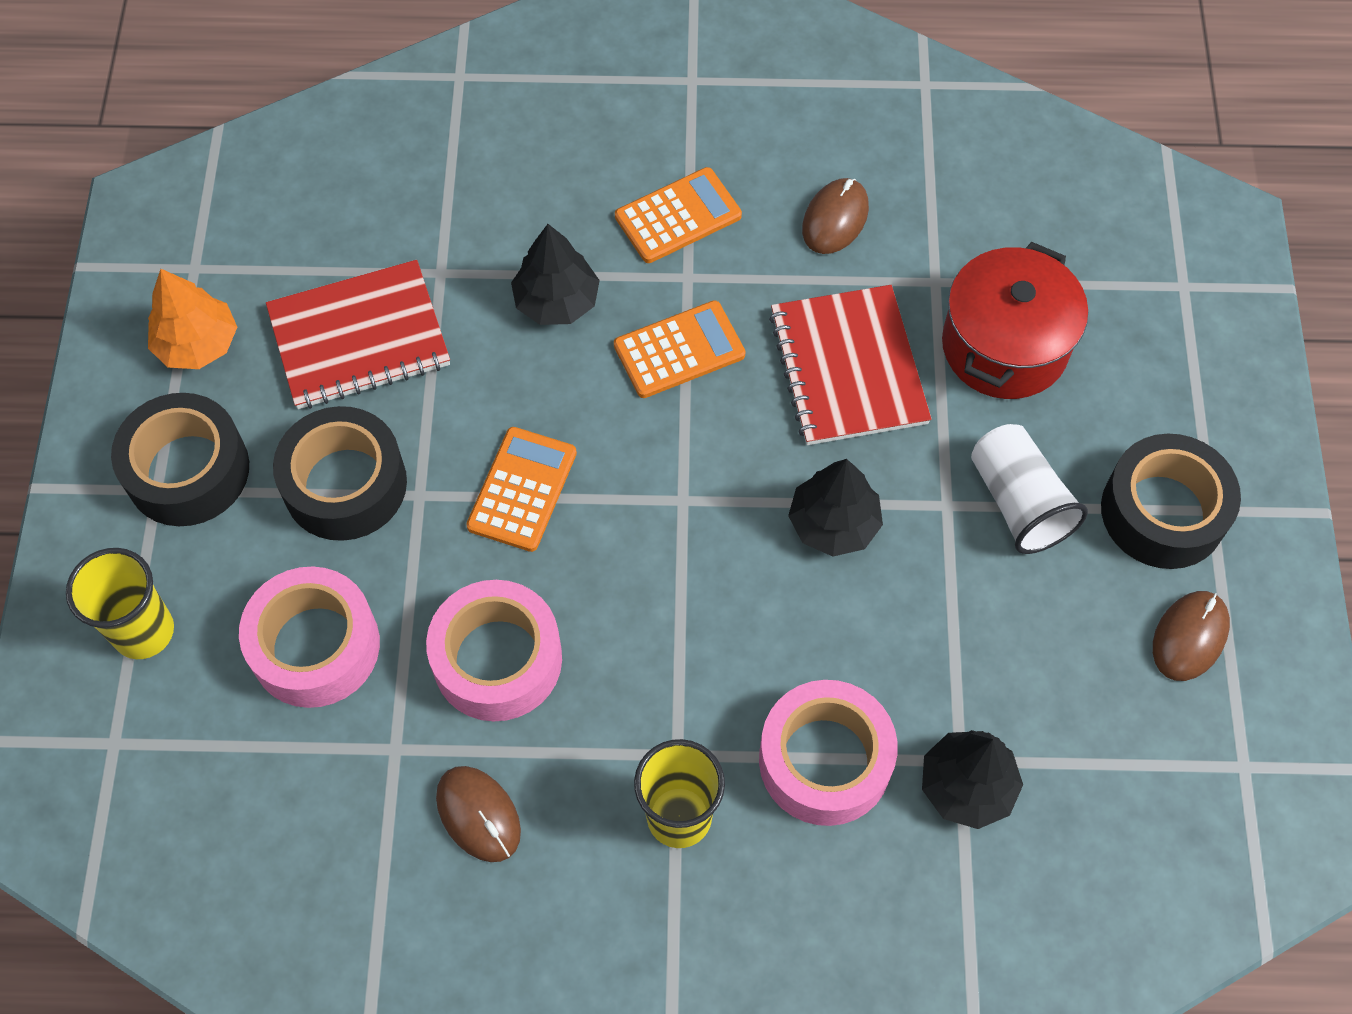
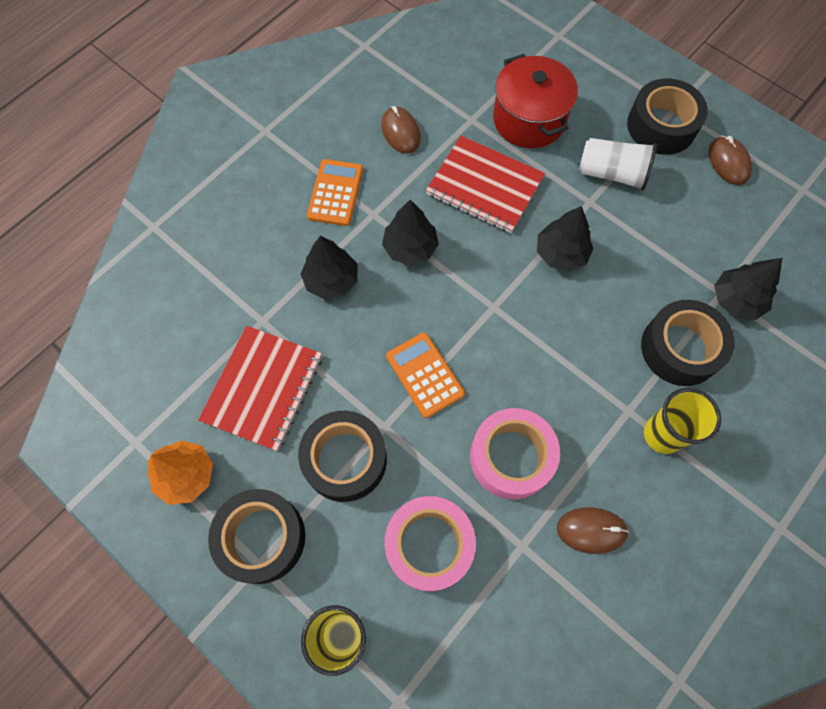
camera: 50 degrees left, 5 degrees up
(679, 350) = (410, 247): orange calculator -> black tree
(825, 760) = (680, 348): pink tape -> black tape

